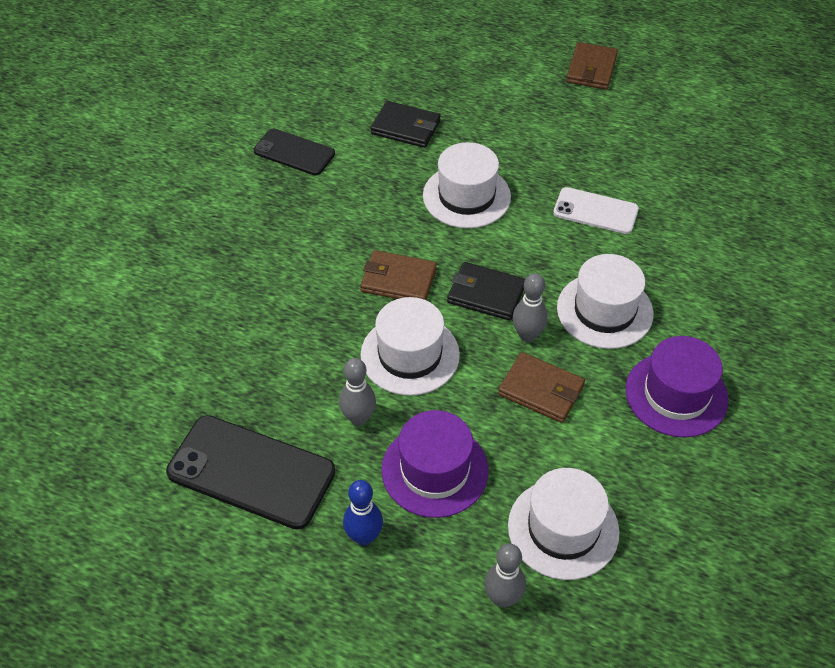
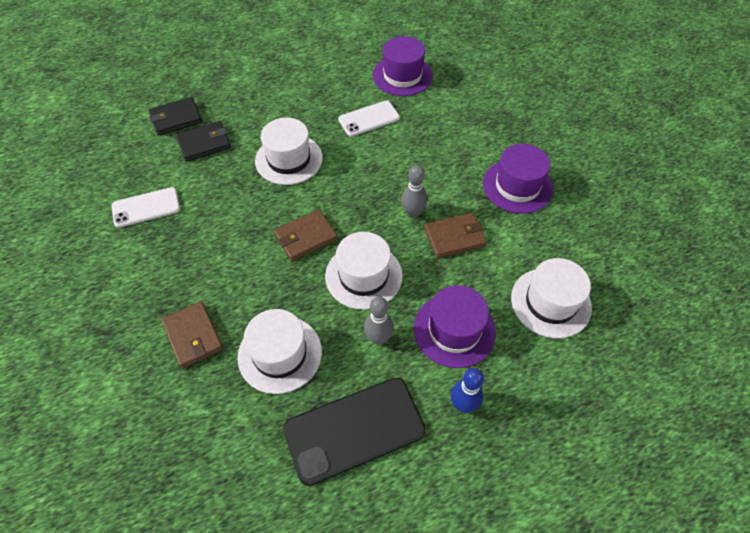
camera: 45 degrees left, 5 degrees up
(294, 152) = (146, 207): black phone -> white phone
(486, 294) = (364, 207): black wallet -> black wallet (176, 118)
(503, 598) = (568, 367): grey bowling pin -> none
(591, 69) = (277, 42): brown wallet -> brown wallet (193, 336)
(604, 310) = (435, 169): white hat -> white hat (280, 354)
(690, 190) = (402, 76): none -> purple hat

